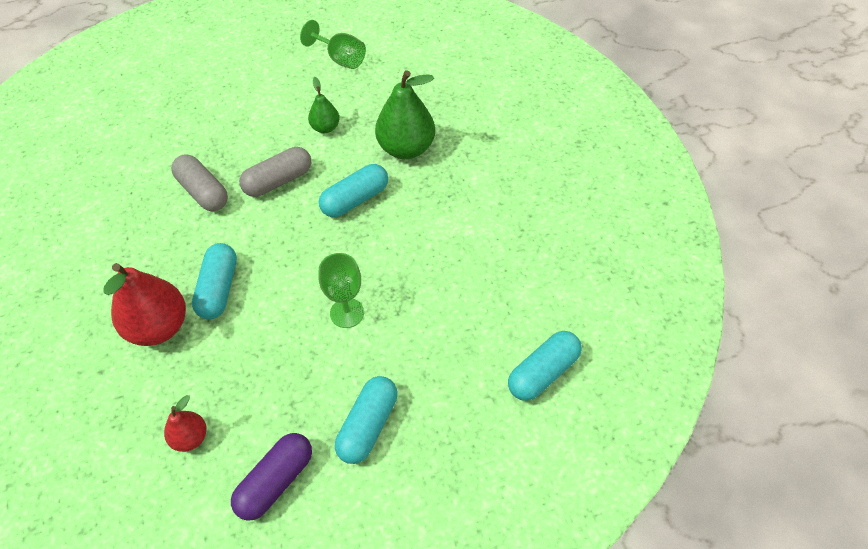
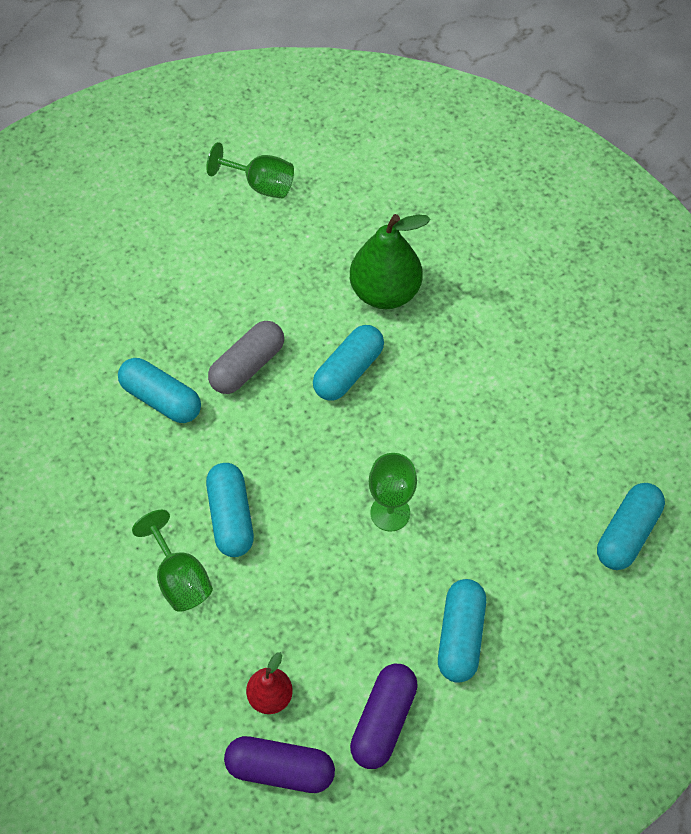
camera: 15 degrees left, 5 degrees up
(158, 327) = (180, 578): red pear -> green goblet
(172, 501) = (280, 769): none -> purple capsule
(203, 192) = (161, 399): grey capsule -> turquoise capsule
(325, 128) = (277, 284): green pear -> none

